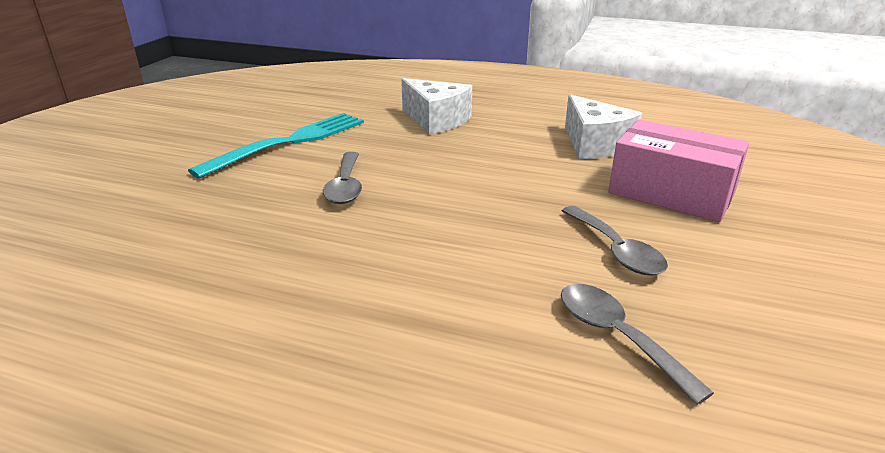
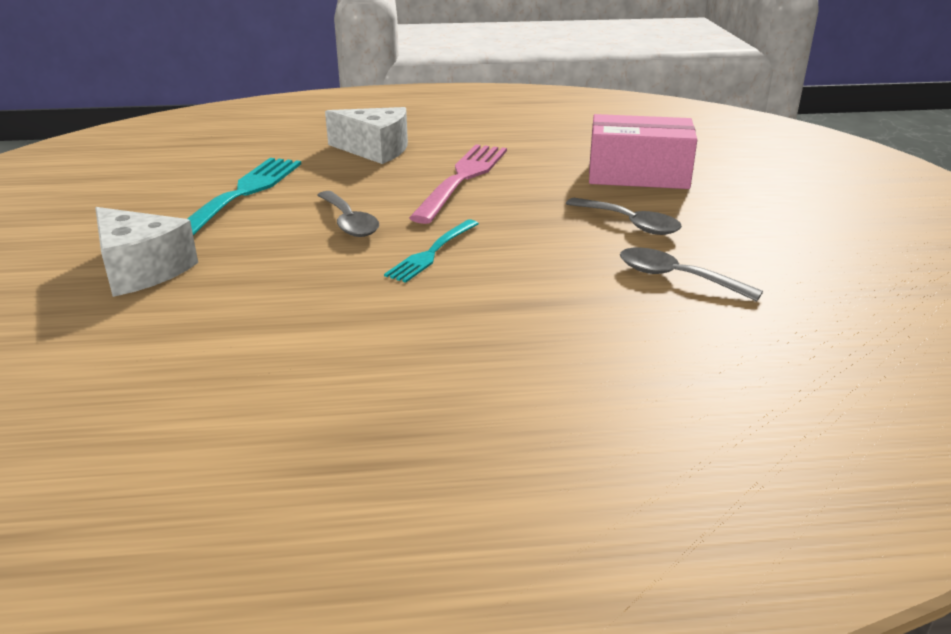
camera: 25 degrees left, 0 degrees up
(386, 235) = (432, 252): none -> turquoise fork
(485, 163) = (462, 179): none -> pink fork
(594, 144) = (545, 147): white cheese -> white cheese (141, 270)

